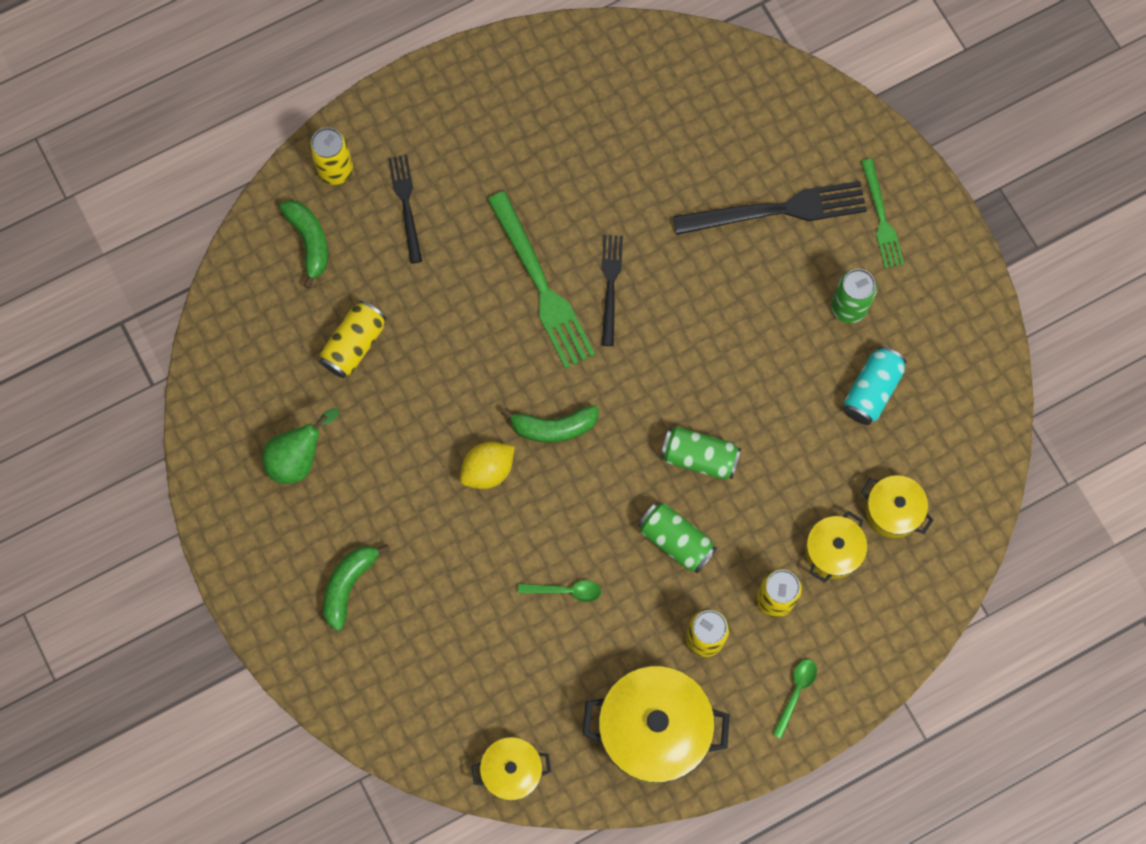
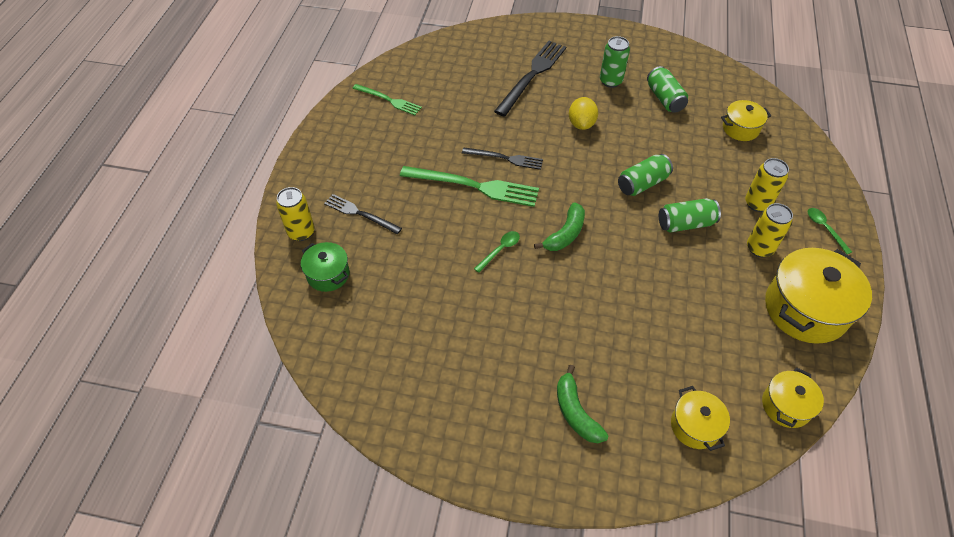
camera: 50 degrees left, 20 degrees down
(298, 458) = (460, 380): green pear -> none
(309, 242) = (328, 274): green banana -> green pot
(354, 345) = (416, 296): yellow can -> none
(488, 470) = (563, 282): yellow lemon -> yellow lemon (581, 124)
(565, 591) = (676, 294): green spoon -> green spoon (500, 250)
(610, 285) = (505, 158): black fork -> black fork turned 150 degrees clockwise
(833, 551) = (746, 164): yellow pot -> yellow pot (695, 426)
(872, 391) = (664, 98): turquoise can -> green can
(881, 218) = (574, 45): green fork -> green fork (388, 100)

